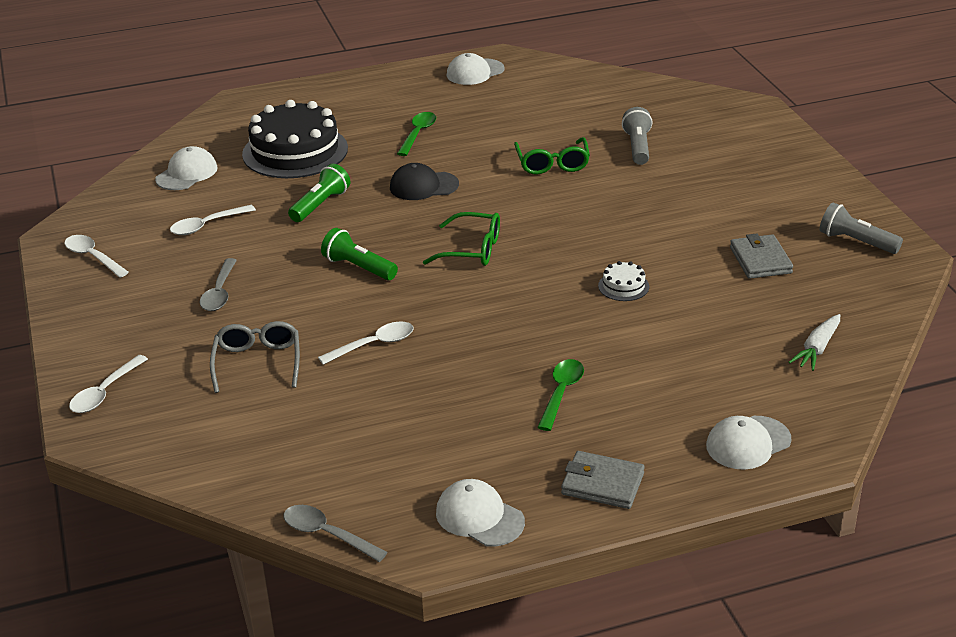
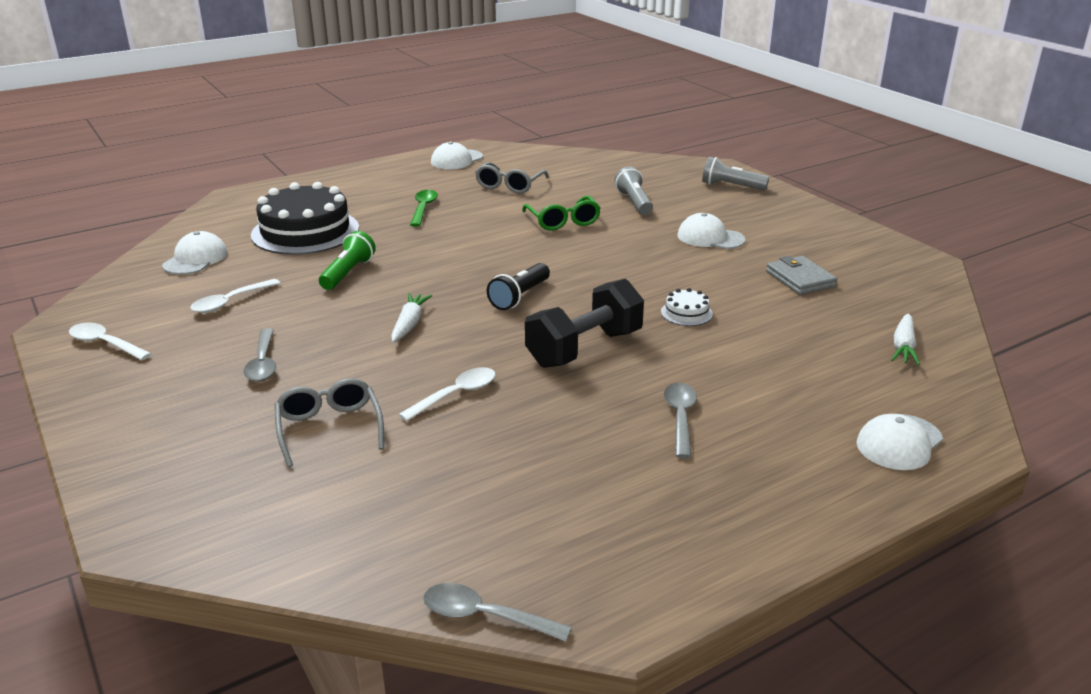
camera: 15 degrees left, 5 degrees down
(105, 392) = (148, 484): white spoon -> none
(358, 268) = (409, 324): green flashlight -> white carrot
(423, 186) = (447, 249): black cap -> none
(471, 249) = (520, 297): green glasses -> black flashlight
(479, 517) = (660, 565): white cap -> white cap (710, 237)
(507, 313) = (584, 348): none -> black dumbbell
(517, 112) = (510, 185): none -> grey glasses
(561, 393) = (680, 418): green spoon -> grey spoon
(602, 484) = (777, 506): grey wallet -> none
(856, 242) = (873, 256): grey flashlight -> grey flashlight (731, 186)

